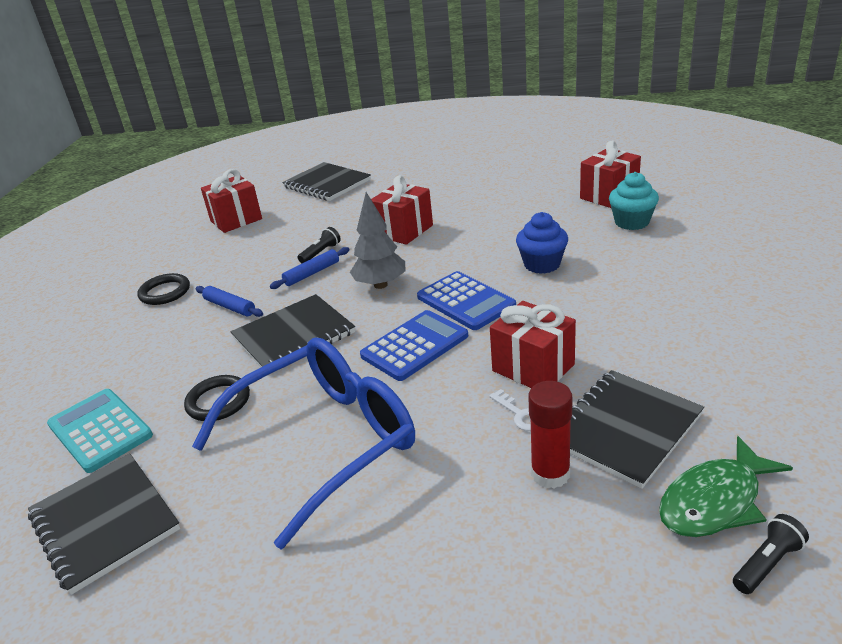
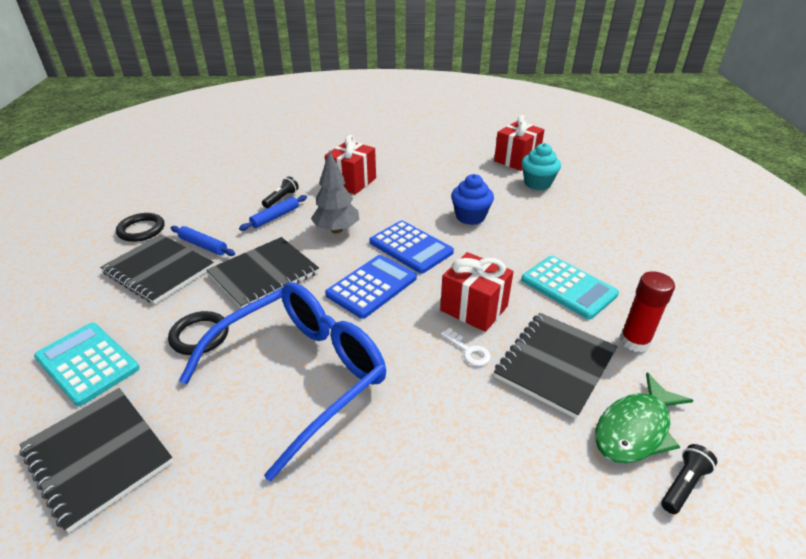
camera: 10 degrees left, 5 degrees up
(236, 220) = (202, 165): red gift -> none
(327, 184) = (281, 137): black notebook -> black notebook (159, 270)
(550, 473) = (499, 405): red glue stick -> red glue stick (634, 341)
(654, 341) = (568, 287): none -> turquoise calculator

